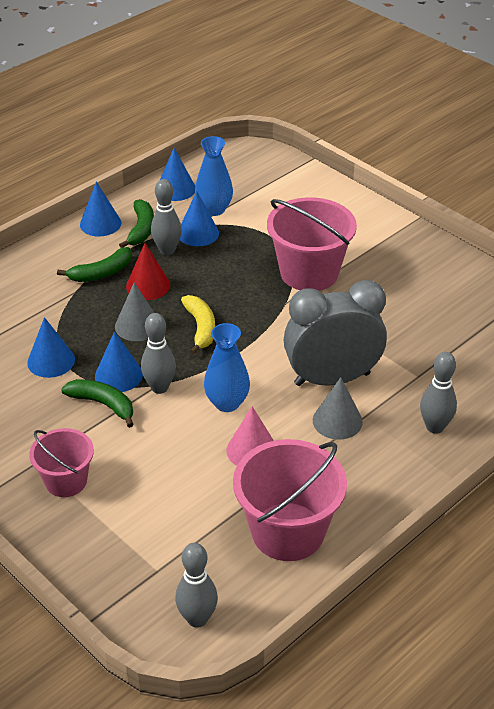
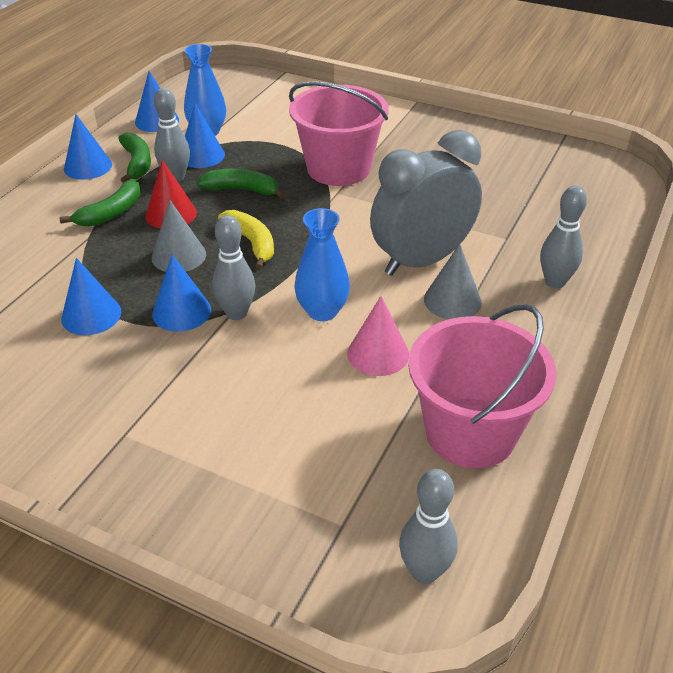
camera: 20 degrees left, 0 degrees up
(66, 481) = (172, 447): pink bucket -> none
(103, 404) = (178, 347): green banana -> green banana (242, 190)

